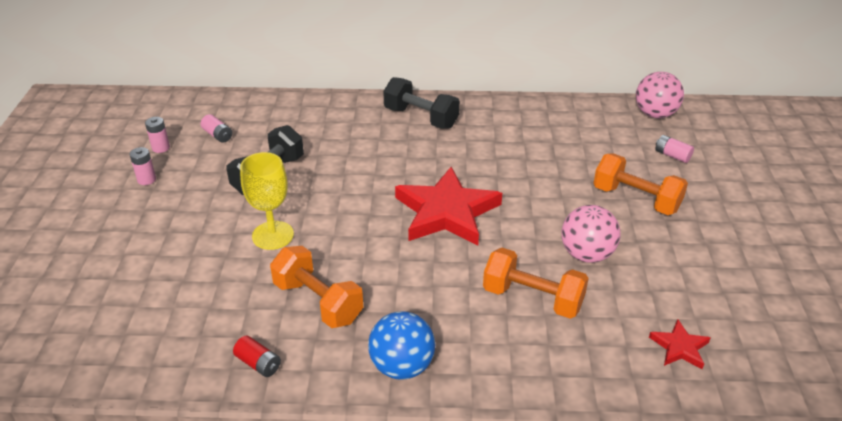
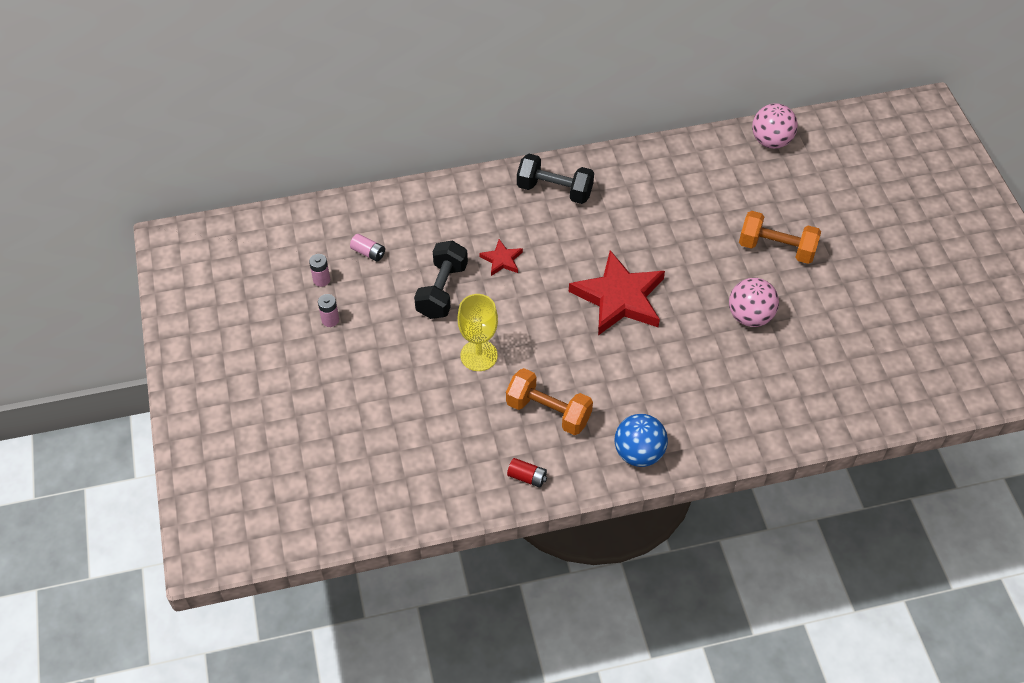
camera: 15 degrees left, 15 degrees up
(532, 298) = (719, 369): orange dumbbell -> none
(672, 155) = (797, 190): pink battery -> none
(679, 347) = (841, 388): red star -> red star (502, 260)

